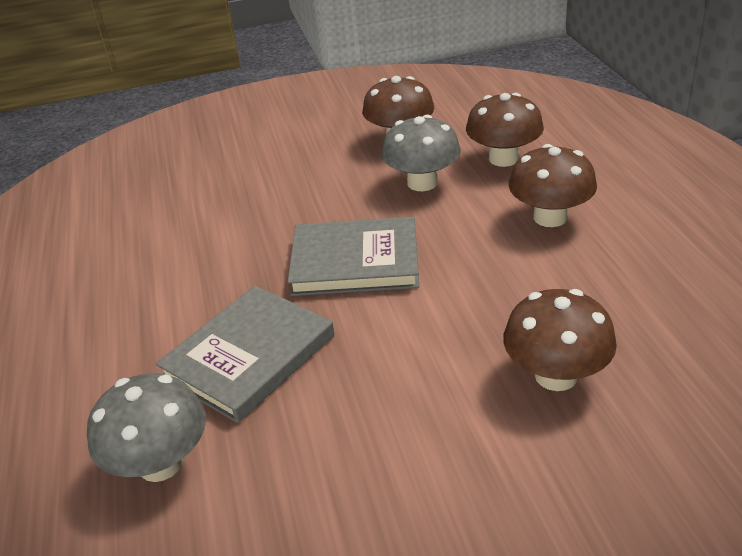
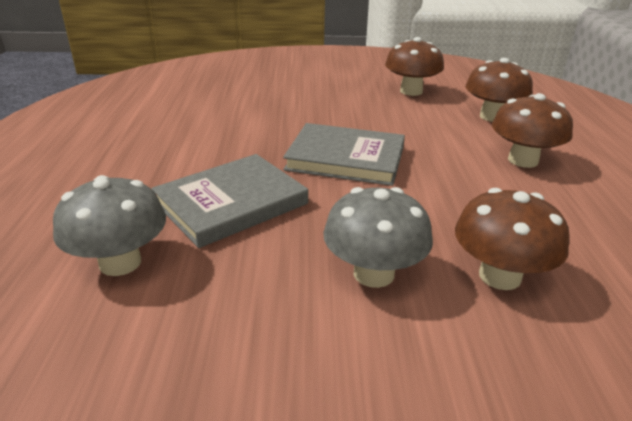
camera: 10 degrees right, 5 degrees down
(422, 183) = (419, 120): grey mushroom -> grey mushroom (373, 273)

